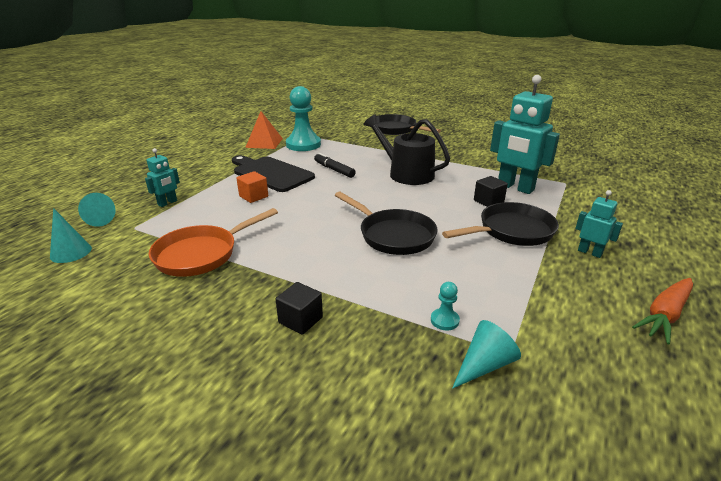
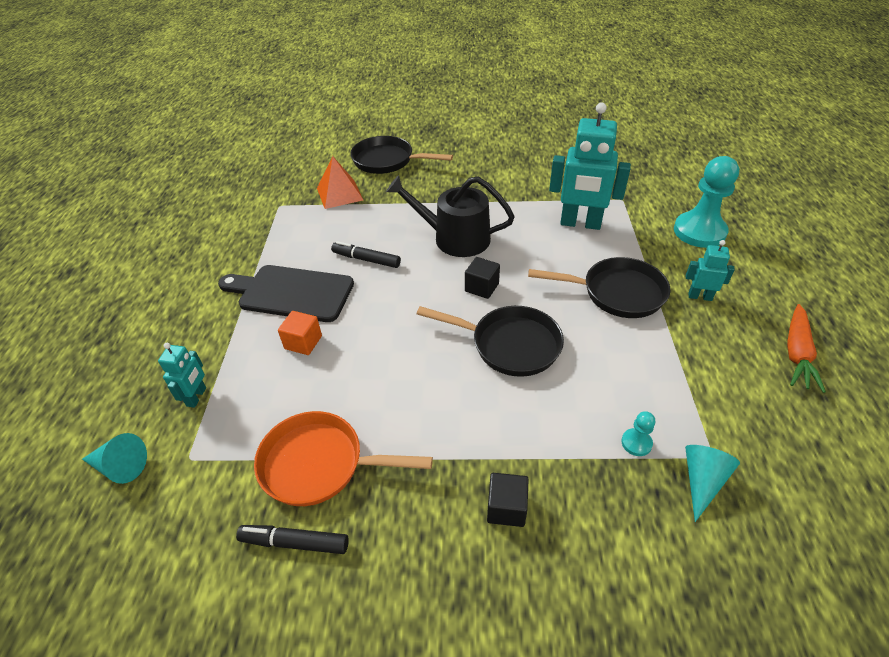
camera: 25 degrees left, 15 degrees up
(71, 252) = (140, 537): turquoise cone -> none
(146, 285) = (294, 543): none -> black marker
(201, 254) = (319, 464): orange pan -> orange pan turned 75 degrees clockwise
(264, 143) = (235, 237): orange pyramid -> orange pyramid (339, 194)
(303, 145) = (291, 224): turquoise pawn -> turquoise pawn (699, 232)
(488, 201) = (568, 255): black cube -> black cube (481, 287)
(511, 231) = (617, 293): black pan -> black pan turned 60 degrees clockwise

